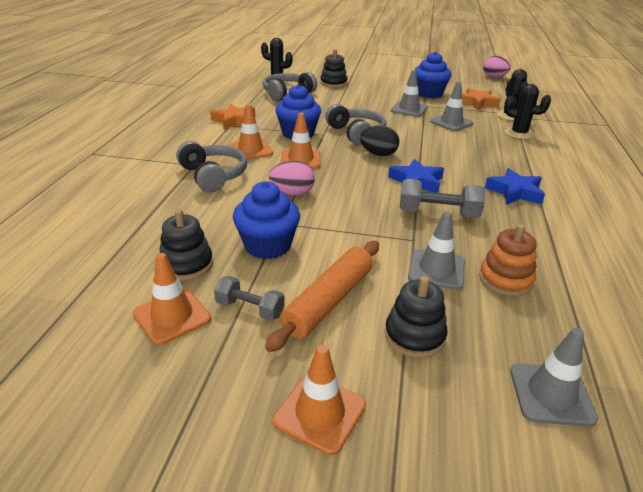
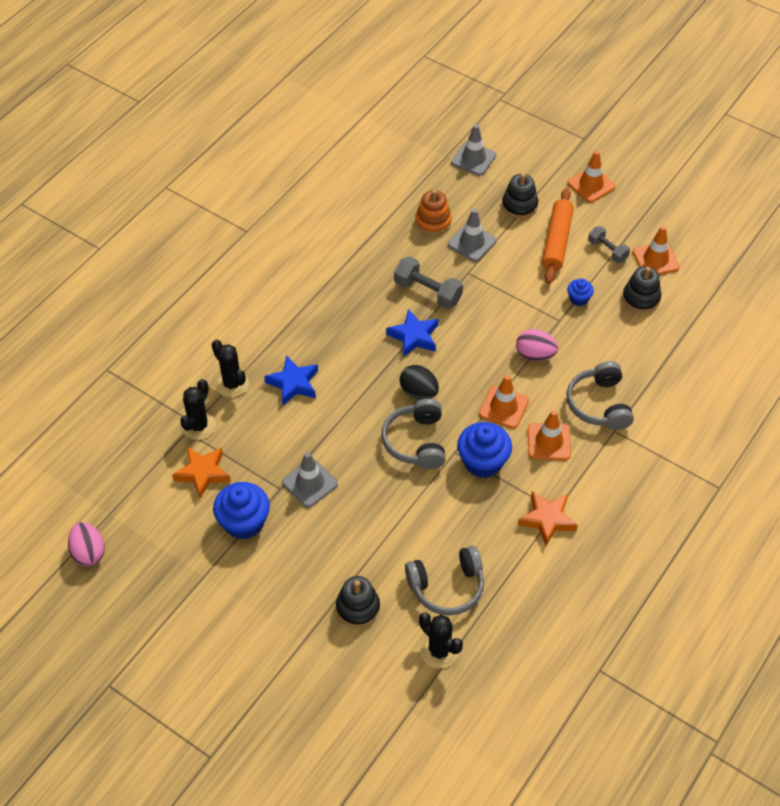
camera: 155 degrees left, 20 degrees up
(267, 246) = (578, 299): blue cupcake -> blue cupcake, size x0.53
(328, 301) = (557, 241): orange rolling pin -> orange rolling pin turned 45 degrees counterclockwise
(451, 122) = (285, 432): grey traffic cone -> none
(515, 192) = (339, 296): blue star -> blue star (293, 383)

